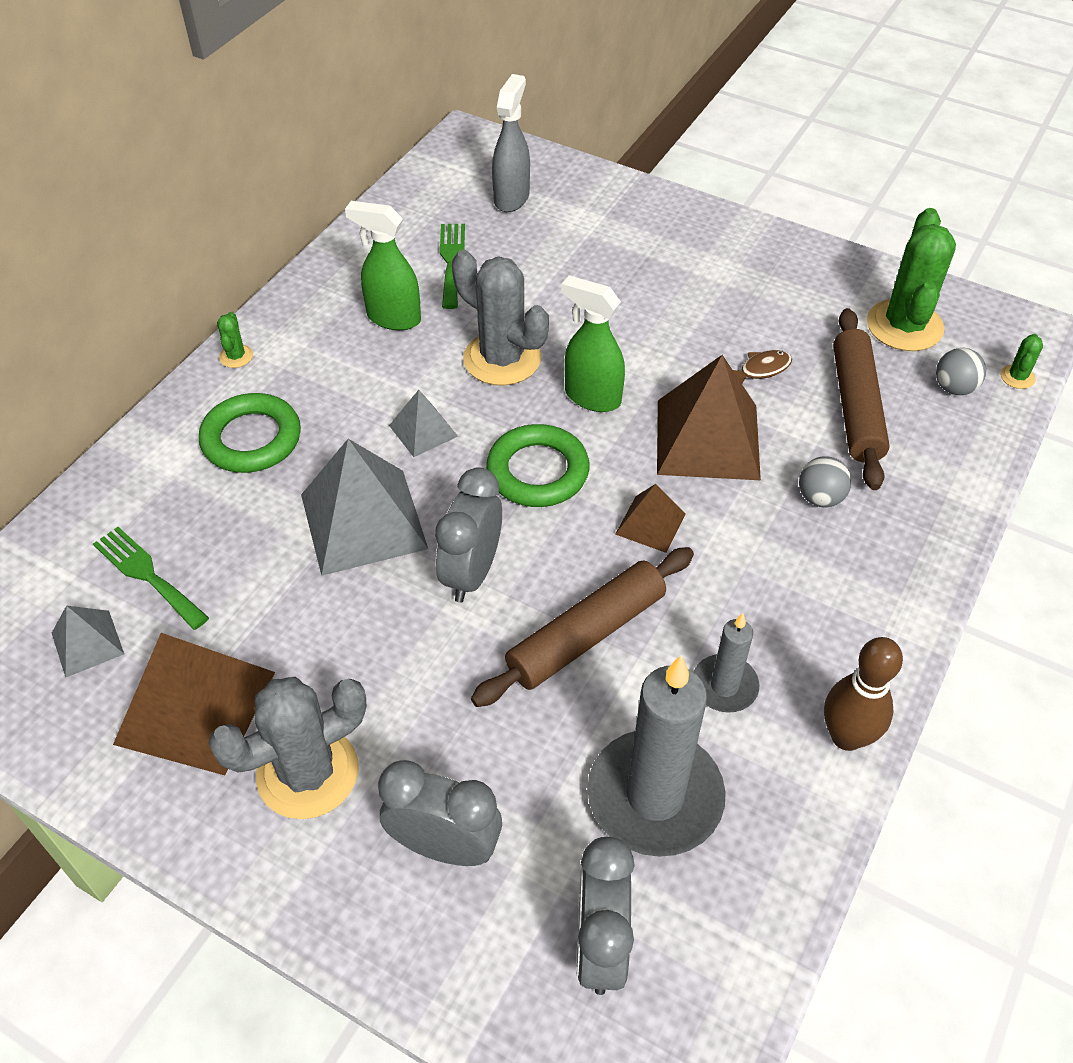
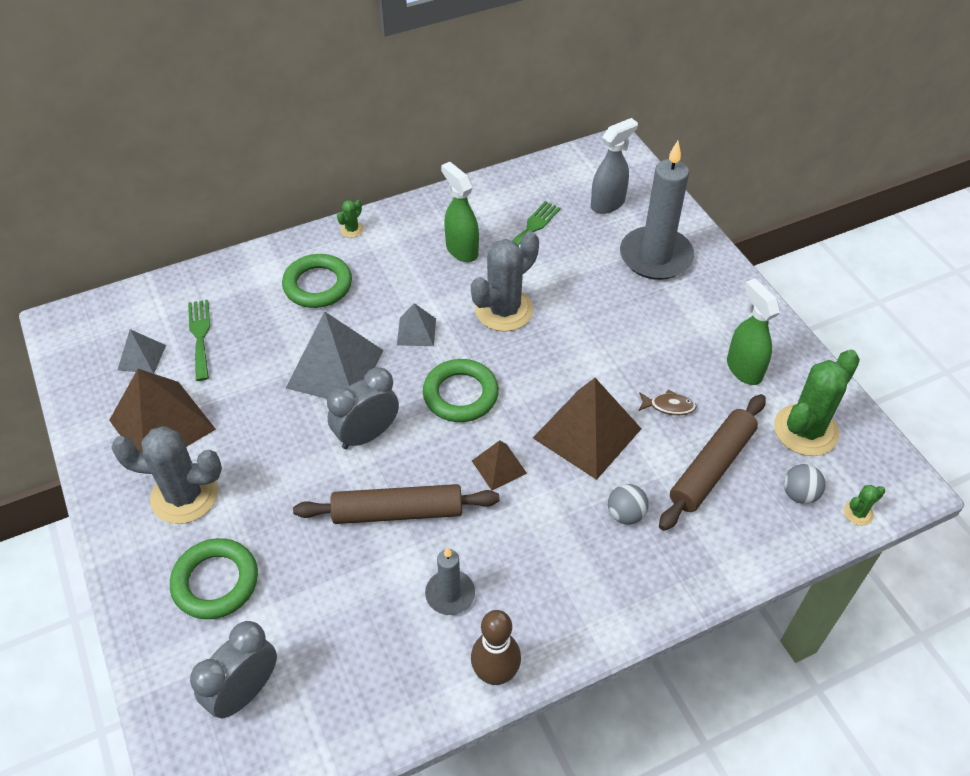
camera: 35 degrees right, 0 degrees up
(445, 846) = (215, 582): grey clock -> green ring
(502, 359) = (504, 310): grey cactus -> grey cactus turned 60 degrees clockwise
(592, 397) = (537, 365): green spray bottle -> green spray bottle (743, 369)
(655, 796) = (349, 631): grey candle -> grey candle (655, 256)

